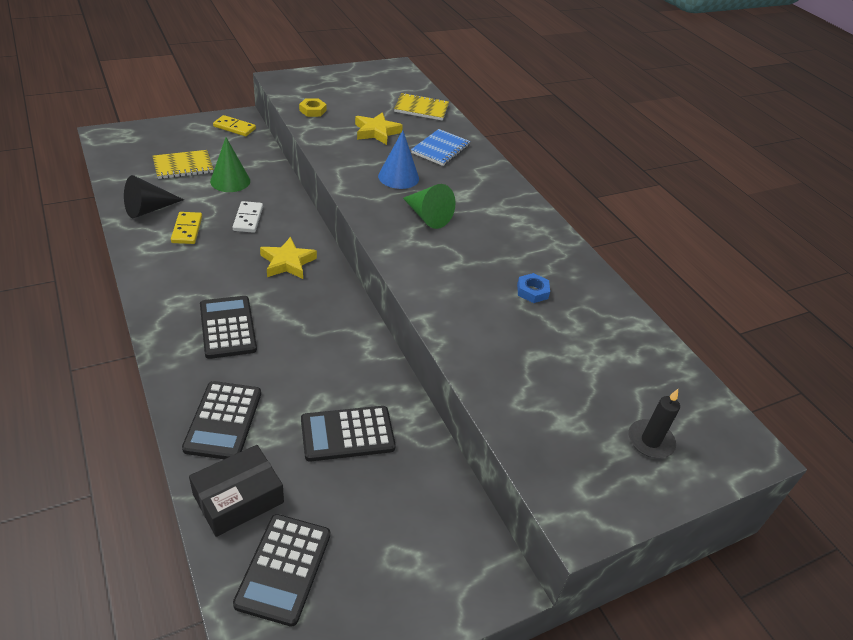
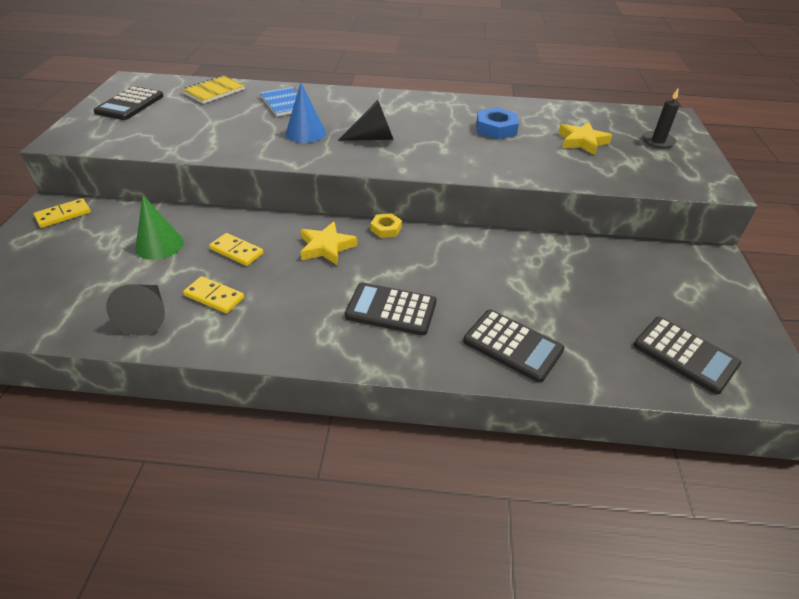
camera: 55 degrees left, 0 degrees up
(183, 166) = (92, 270): yellow notebook -> none
(238, 498) = (606, 361): black box -> none
(248, 219) = (236, 251): white domino -> yellow domino
(313, 110) = (146, 140): yellow nut -> yellow nut (386, 229)
(347, 434) = (560, 280): black calculator -> black calculator (130, 104)
(376, 132) = (225, 121): yellow star -> yellow star (582, 142)
(427, 216) = (373, 138): green cone -> black cone
(532, 291) = (496, 128): blue nut -> blue nut, size x1.59

